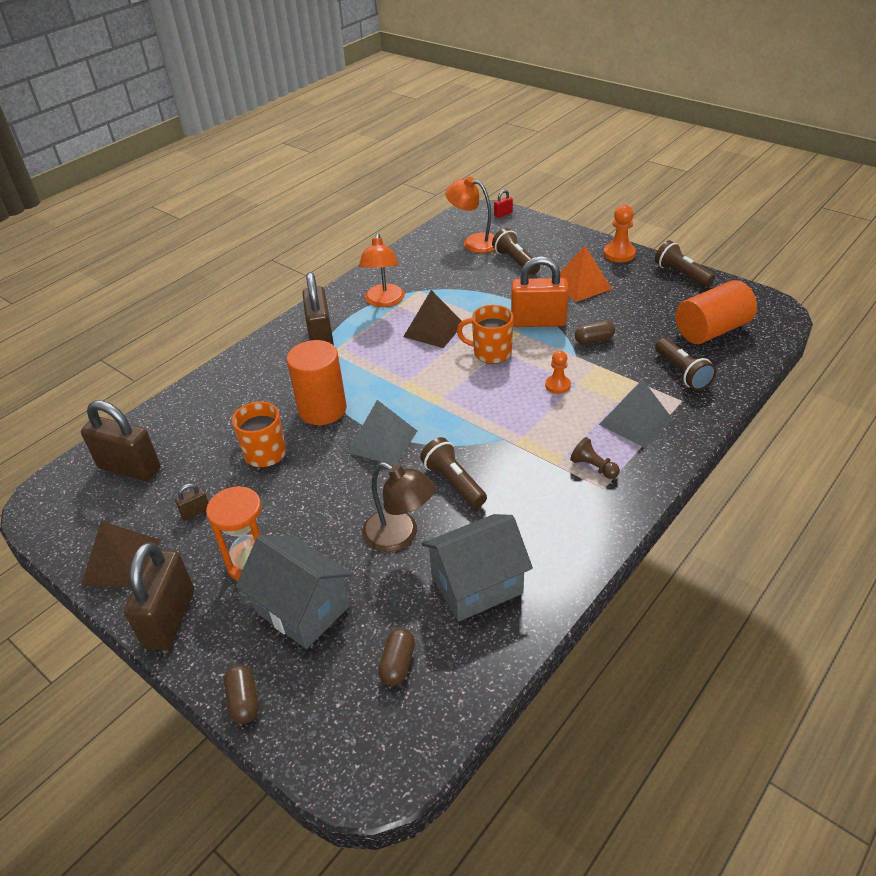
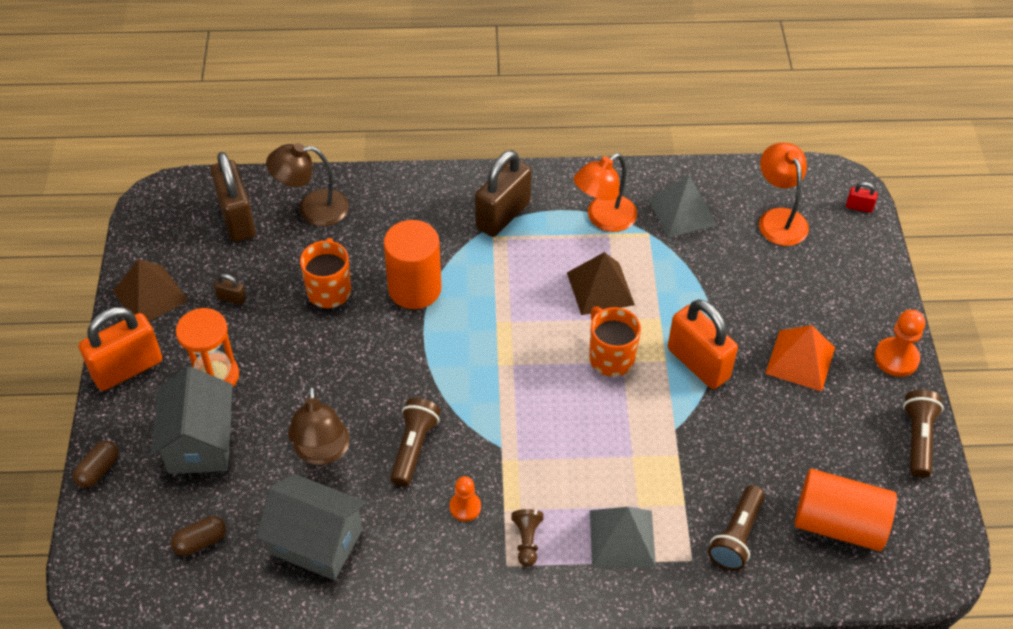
camera: 45 degrees right, 10 degrees up
(169, 618) = (127, 368): brown padlock -> orange padlock
(182, 423) = (312, 209): none -> brown lamp
(382, 441) = (416, 361): grey pyramid -> grey pyramid (682, 212)
(515, 261) = (782, 277): brown flashlight -> none
(557, 385) = (615, 442): orange pawn -> orange pawn (465, 507)
(594, 340) = (715, 429): brown capsule -> none

